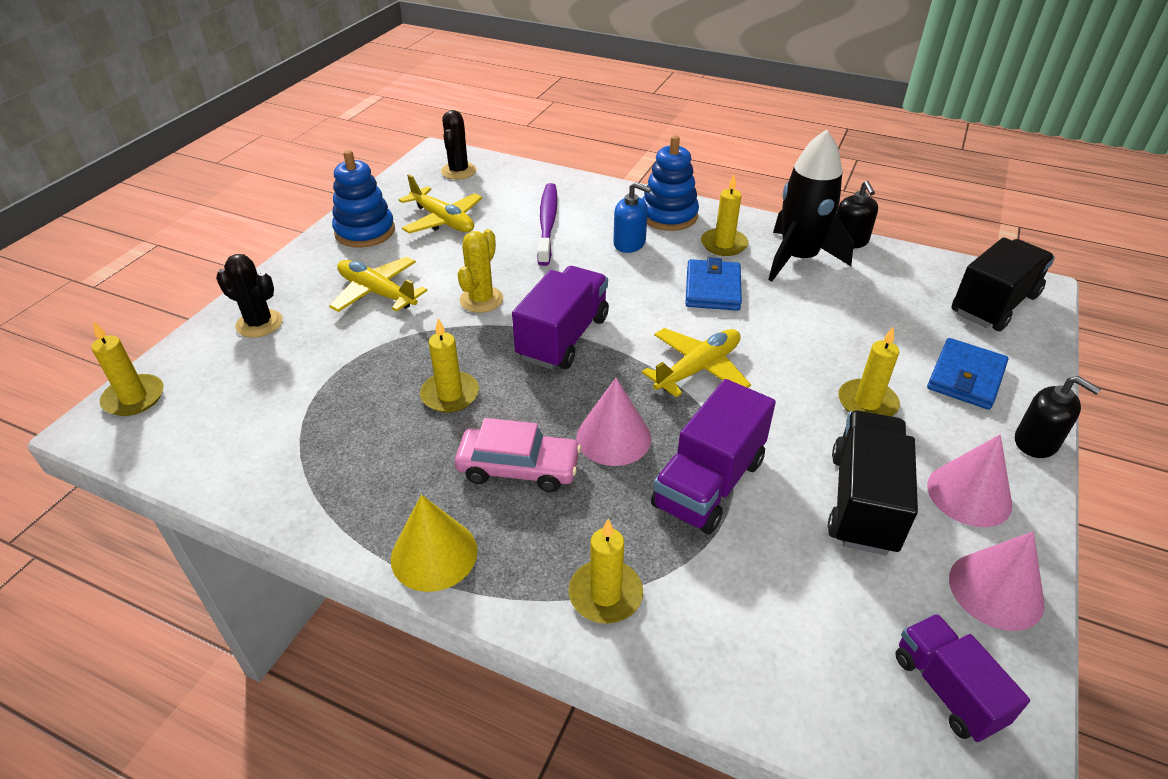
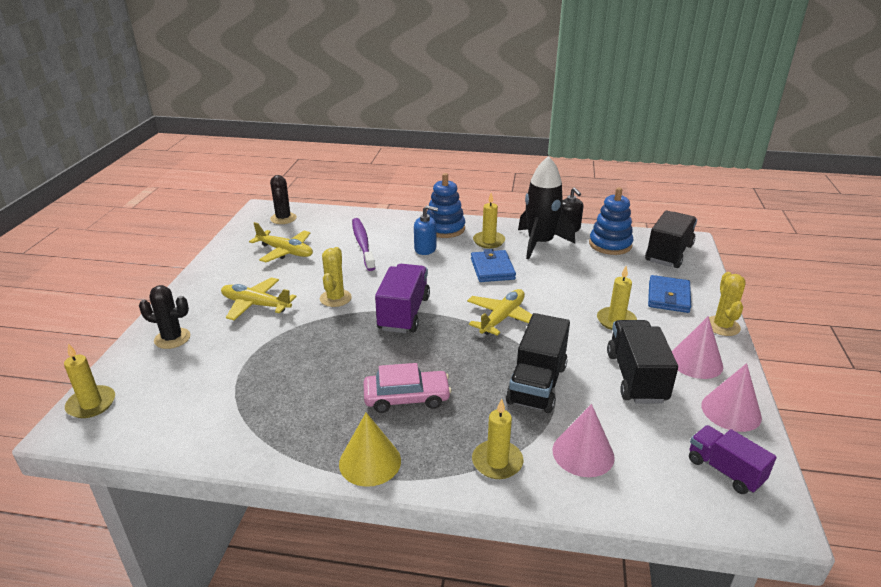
camera: 15 degrees left, 10 degrees down
(365, 232) = (229, 266): blue stacking toy -> blue stacking toy (610, 244)
(450, 394) = (338, 361): yellow candle -> none
(613, 437) = (463, 368): pink cone -> pink cone (583, 453)
(709, 483) = (537, 384): purple truck -> black truck
(1036, 442) = (722, 326): black soap dispenser -> yellow cactus

